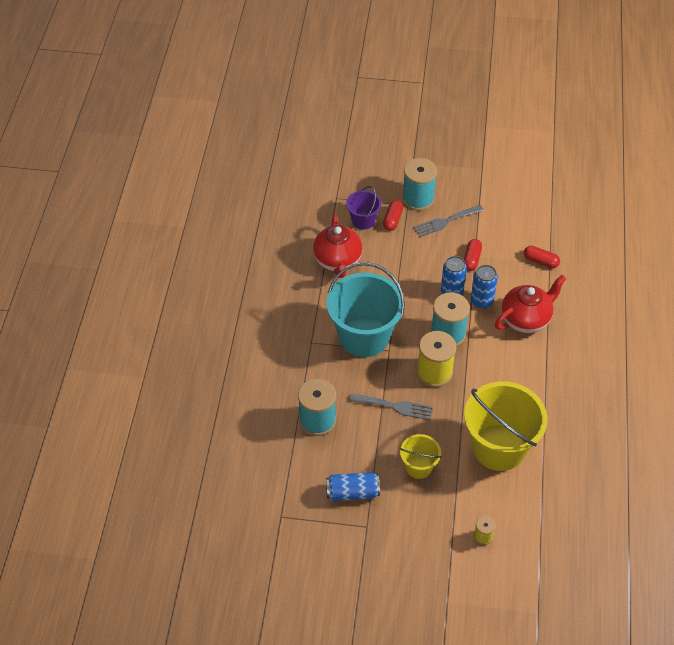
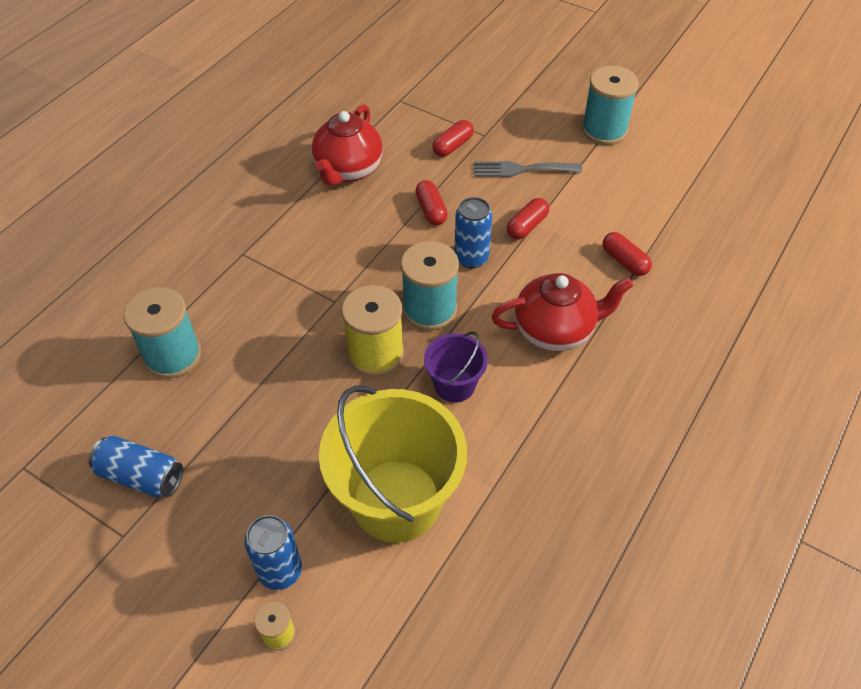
camera: 25 degrees right, 0 degrees up
(363, 220) = (415, 135): purple bucket -> purple bucket (454, 385)
(364, 336) = (314, 271): turquoise bucket -> none
(395, 406) = (288, 378): grey fork -> none
(408, 270) = (431, 210): none -> red capsule
(418, 199) = (503, 132): turquoise spool -> turquoise spool (604, 130)
(418, 467) = (259, 479): yellow bucket -> none
(481, 301) = (506, 284): blue can -> blue can (280, 571)

